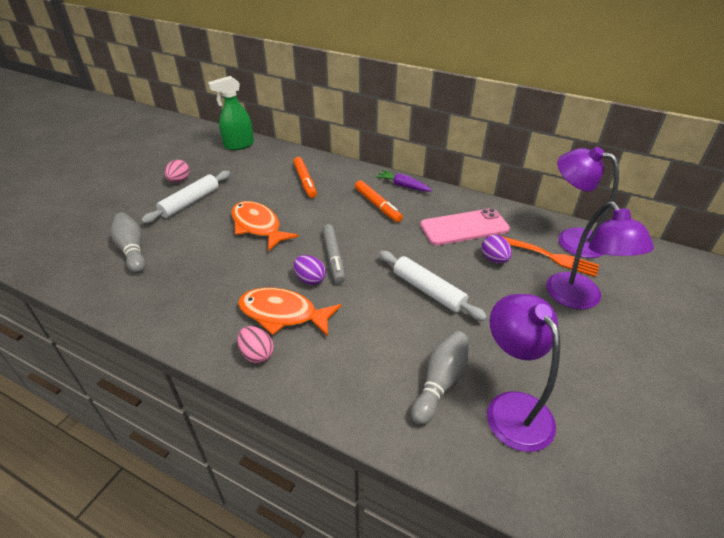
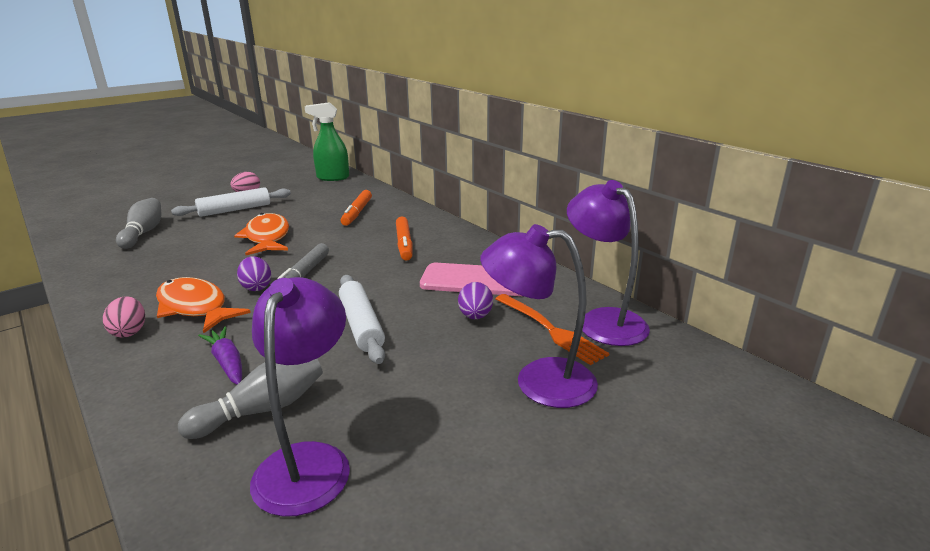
camera: 25 degrees right, 15 degrees down
(403, 186) = (453, 233): purple carrot -> purple carrot (227, 363)
(580, 299) = (538, 381): purple lamp -> purple lamp turned 90 degrees clockwise

